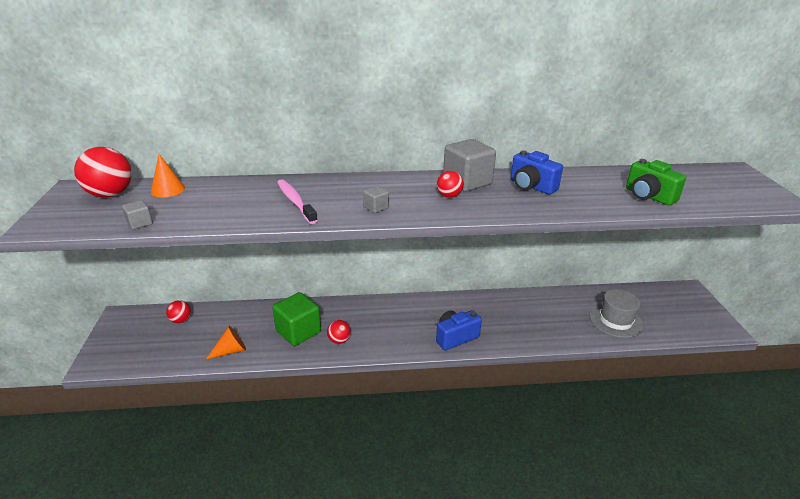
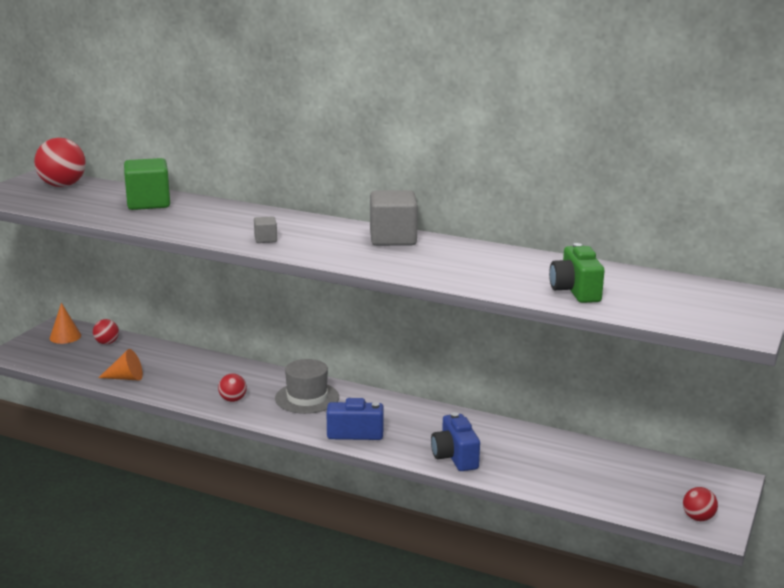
camera: 30 degrees right, 10 degrees down
(140, 223) = (59, 210): grey cube -> none
(168, 190) = (110, 191): orange cone -> orange cone (65, 337)
(295, 202) = (201, 221): pink toothbrush -> none
(298, 331) = (202, 382): green cube -> green cube (148, 203)
(449, 196) = (352, 245): red ball -> red ball (698, 518)
(531, 186) = (455, 256): blue camera -> blue camera (455, 457)
(615, 320) = (572, 476): grey hat -> grey hat (307, 398)

